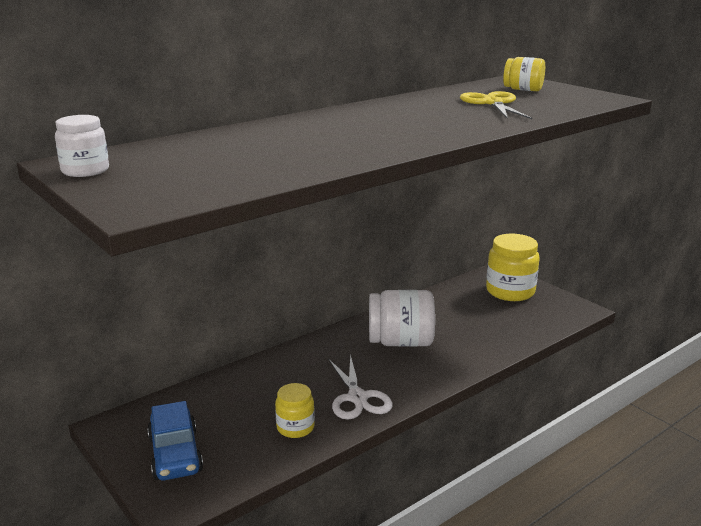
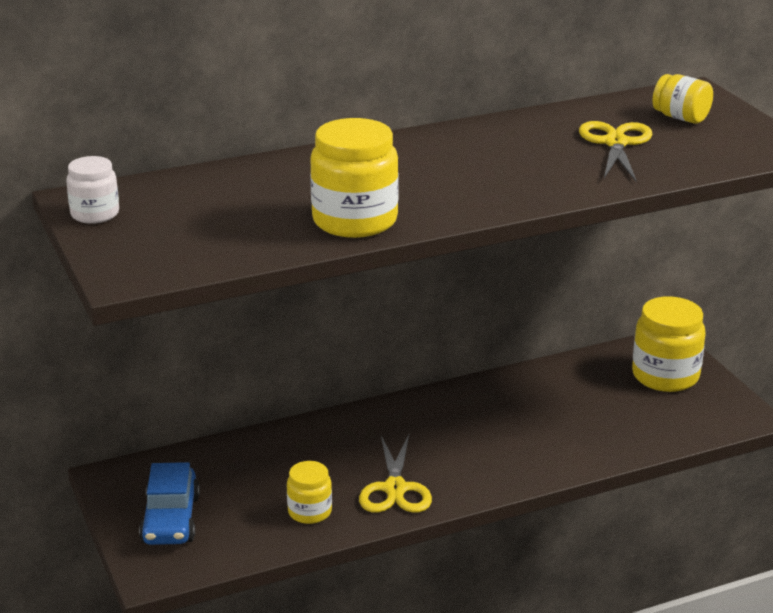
camera: 15 degrees right, 5 degrees up
(330, 156) = (355, 221): none -> yellow jar
(357, 398) = (395, 489): white scissors -> yellow scissors
(400, 342) = (481, 426): white jar -> none

